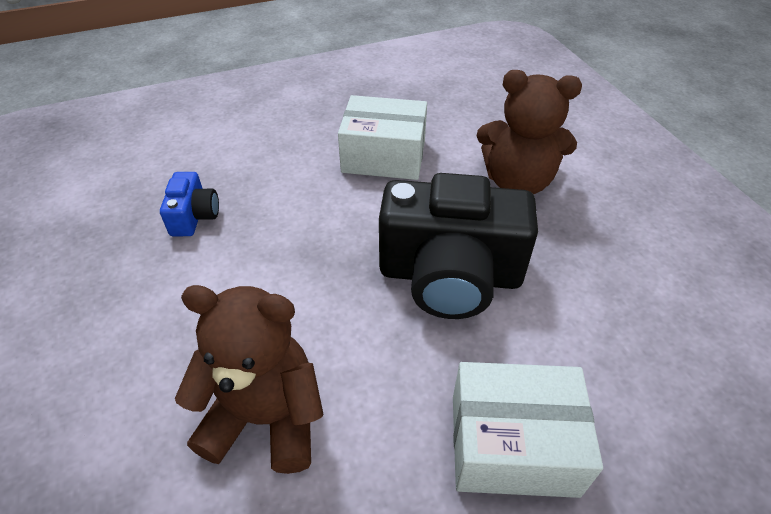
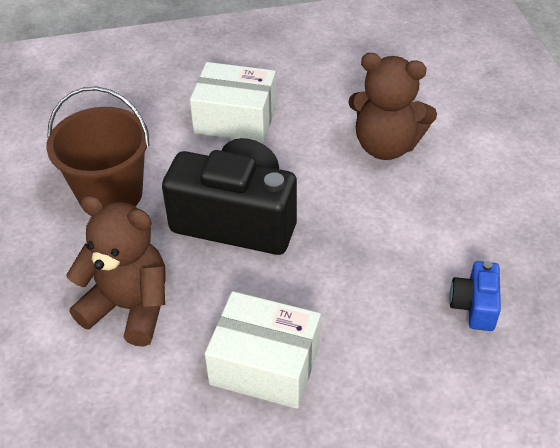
camera: 170 degrees left, 0 degrees up
(614, 289) = (110, 194): none -> brown bucket

